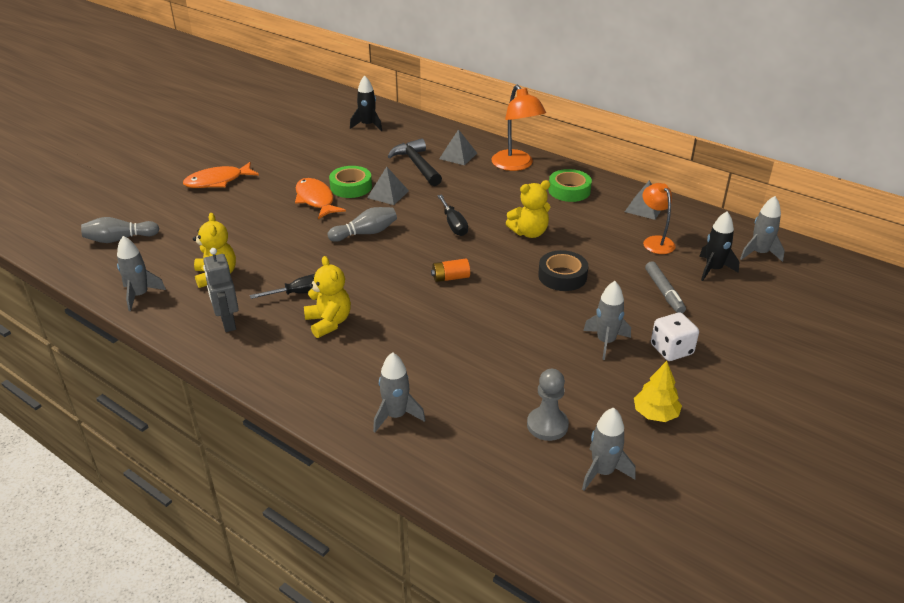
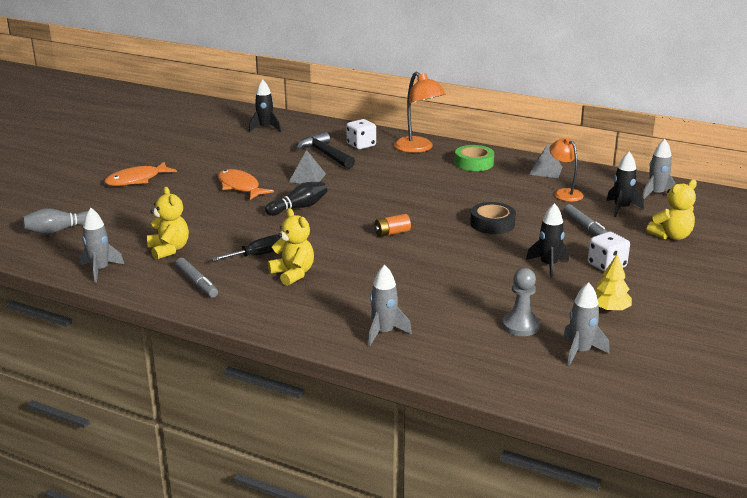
camera: 10 degrees left, 10 degrees down
(228, 323) = (196, 283): grey robot -> grey marker
(351, 187) = (269, 175): green tape -> none
(365, 233) = (299, 207): grey bowling pin -> black bowling pin
(454, 225) = (379, 195): black screwdriver -> none
(458, 156) = (361, 145): grey pyramid -> white dice
(529, 233) = (450, 196): yellow teddy bear -> yellow teddy bear (671, 236)
(606, 342) = (548, 265): grey rocket -> black rocket

